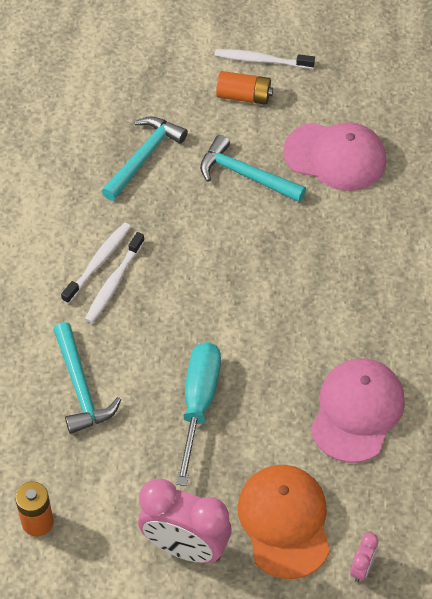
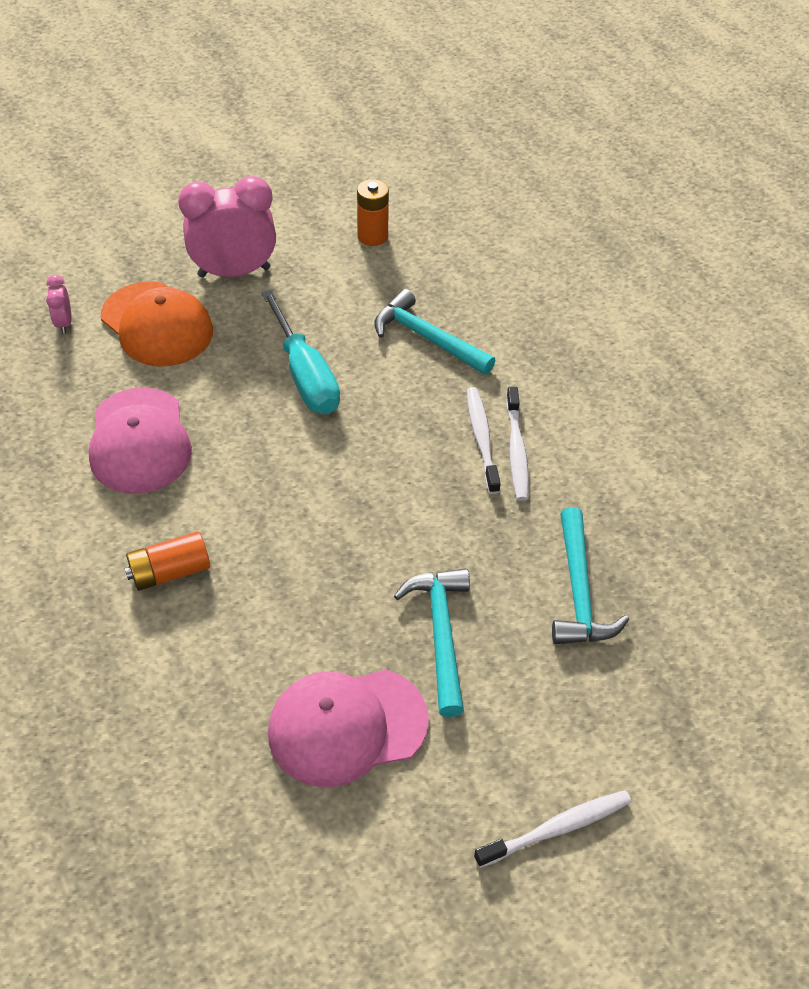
camera: 145 degrees right, 5 degrees down
(244, 96) = (533, 751): orange battery -> orange battery (170, 572)
(246, 175) = (440, 635): turquoise hammer -> turquoise hammer turned 90 degrees counterclockwise

